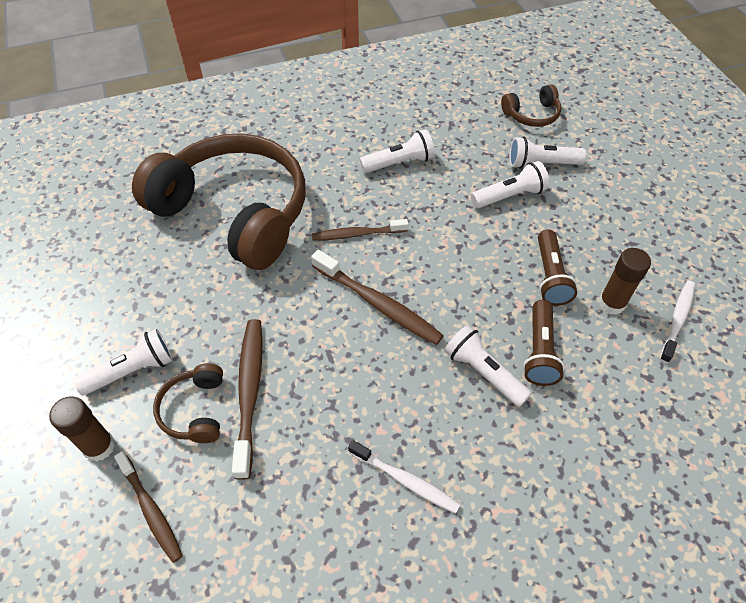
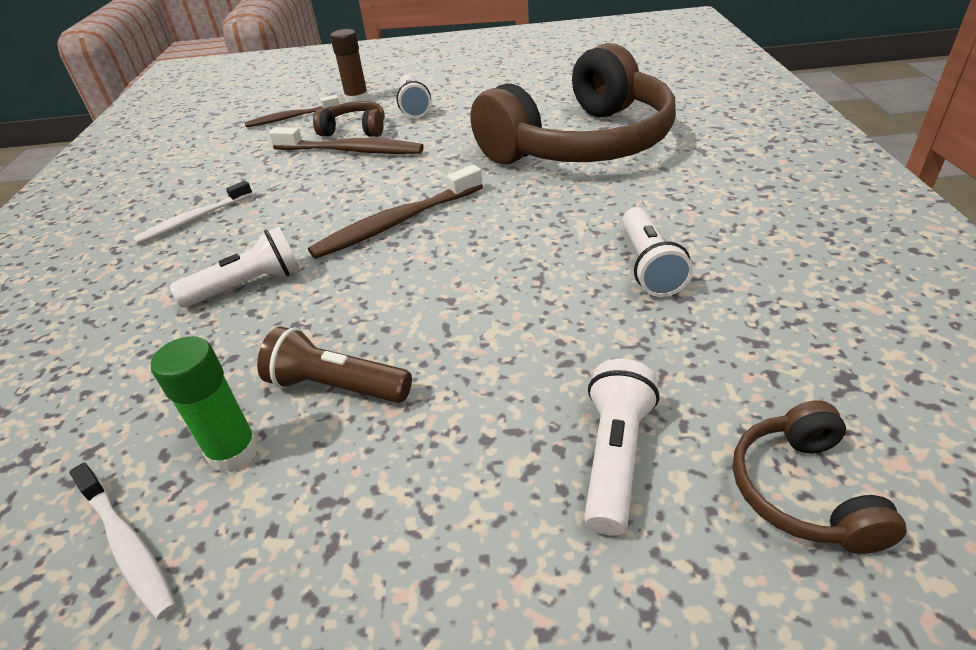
camera: 110 degrees right, 15 degrees down
(357, 234) = (512, 217): brown toothbrush -> none
(509, 196) = (535, 381): white flashlight -> none
(539, 351) = (231, 340): brown flashlight -> none
(611, 303) = (234, 452): brown glue stick -> green glue stick

